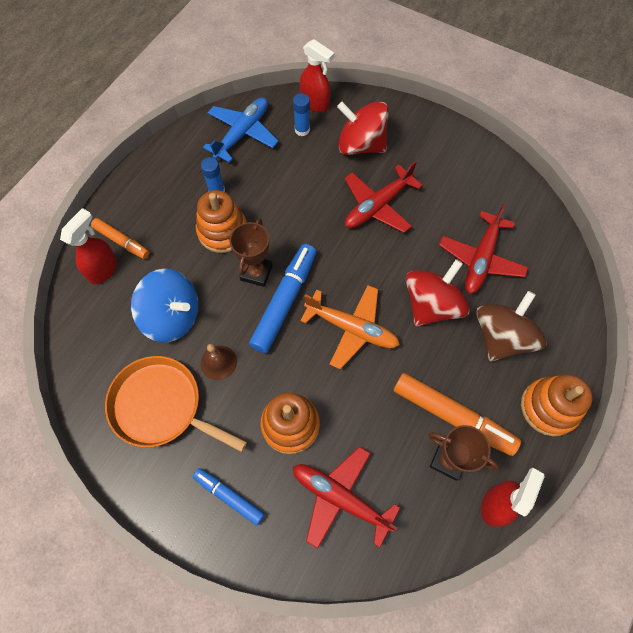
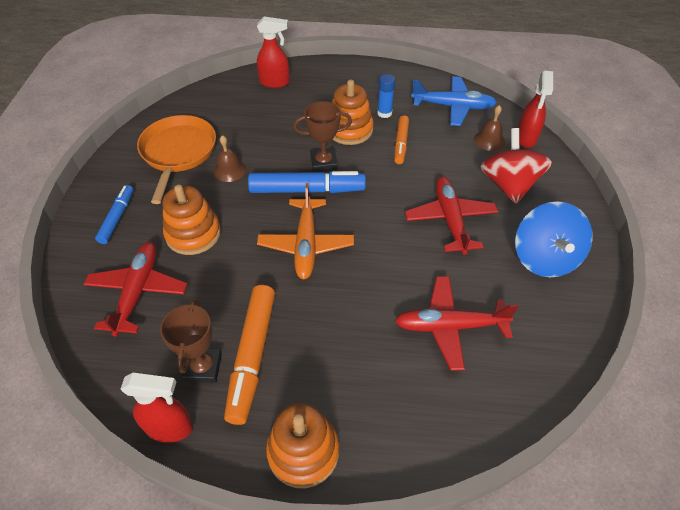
camera: 65 degrees right, 15 degrees down
(122, 241) = (304, 82): orange marker -> orange marker (401, 143)
(172, 316) = (256, 131): blue spinning top -> blue spinning top (544, 258)
(302, 130) = (489, 140): blue glue stick -> brown bell
(377, 206) = (450, 219): red plane -> red plane turned 60 degrees clockwise
(431, 305) = (367, 299): red spinning top -> none
(501, 337) = (365, 375): brown spinning top -> none

